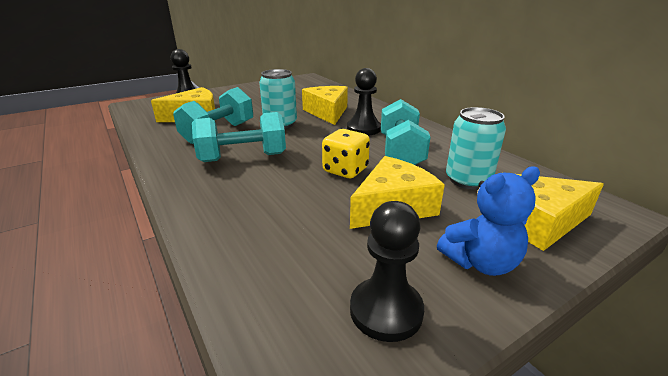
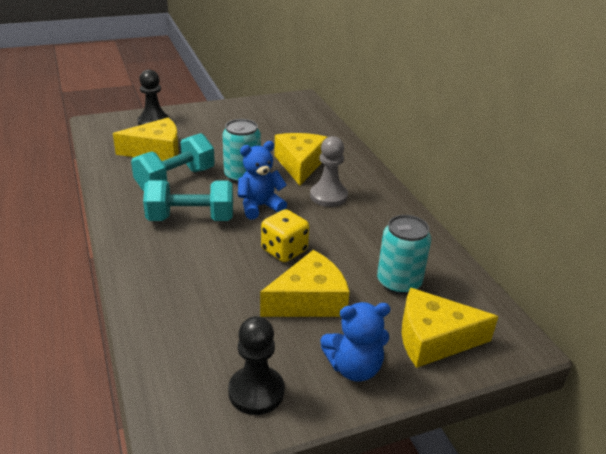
camera: 10 degrees right, 5 degrees up
(306, 142) = (259, 206): none -> blue teddy bear
(363, 129) = (328, 196): black pawn -> grey pawn
(401, 152) = (351, 235): turquoise dumbbell -> none

